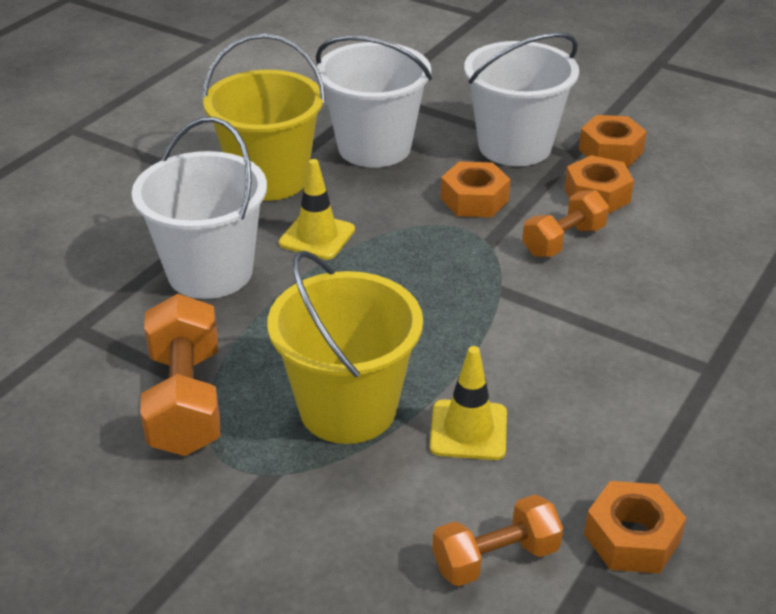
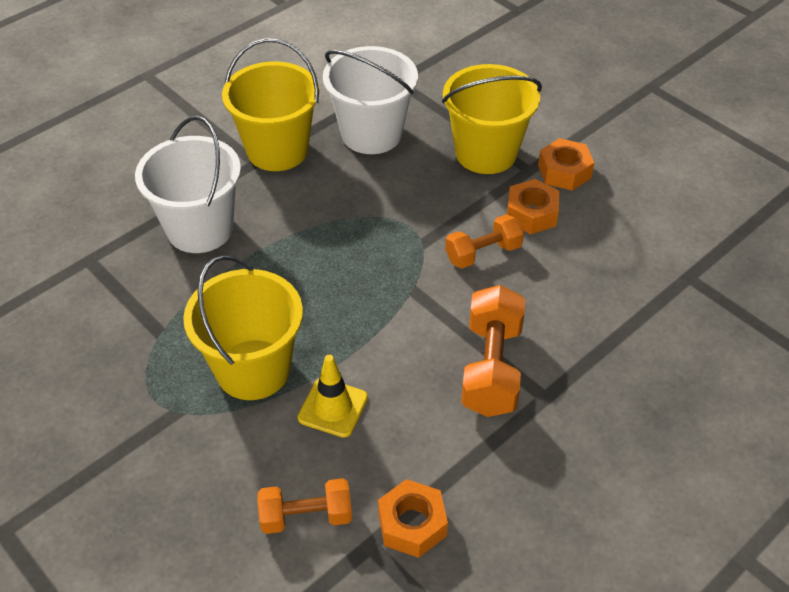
camera: 15 degrees right, 10 degrees up
(186, 401) = (141, 338): orange dumbbell -> orange dumbbell (491, 368)
(317, 236) = (292, 212): yellow traffic cone -> none
(474, 199) = (429, 200): orange nut -> none
(514, 146) = (486, 153): white bucket -> yellow bucket

